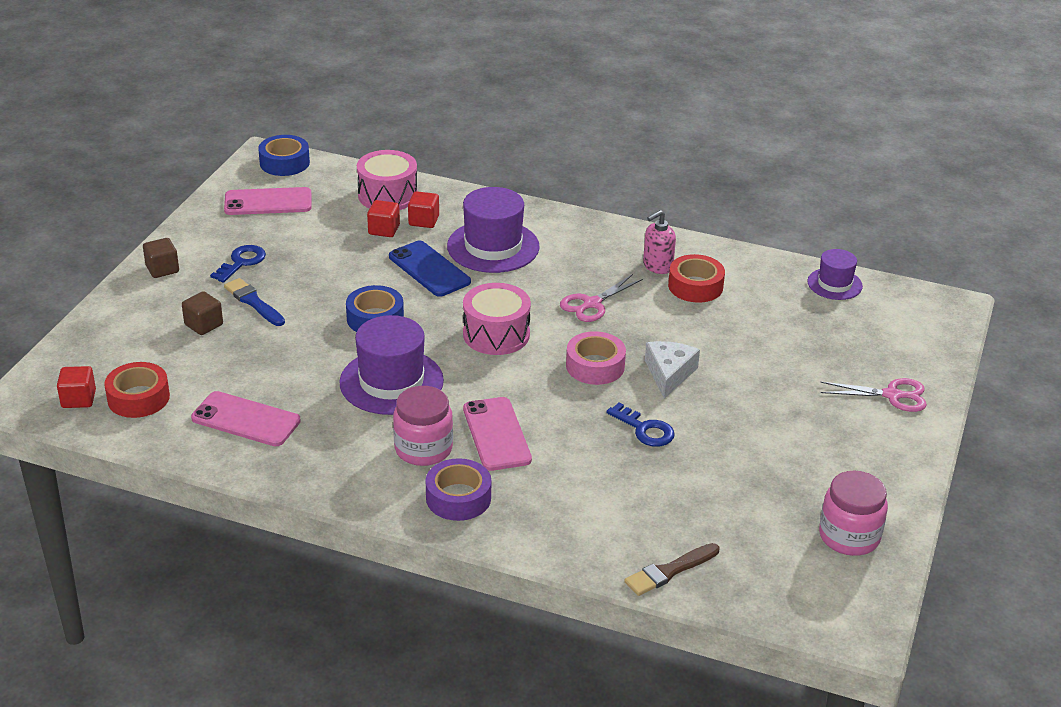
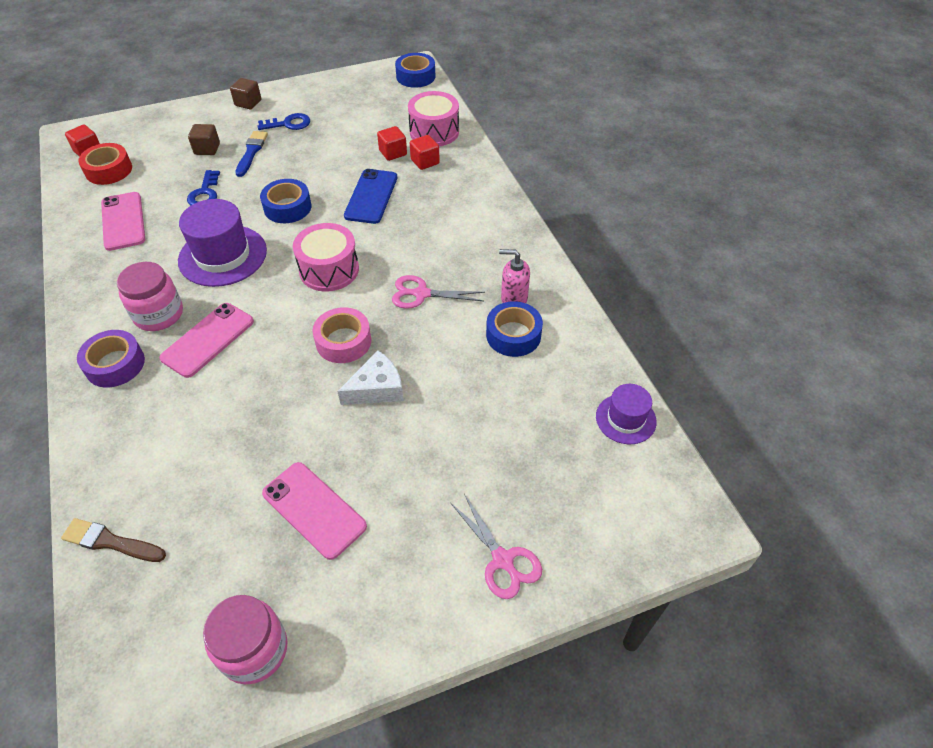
camera: 50 degrees right, 15 degrees up
(268, 202) = (365, 95): pink phone -> pink phone (314, 510)
(493, 247) = (433, 207): purple hat -> none
(645, 429) = (288, 417): blue key -> blue key (205, 193)
(695, 286) = (513, 335): red tape -> blue tape

